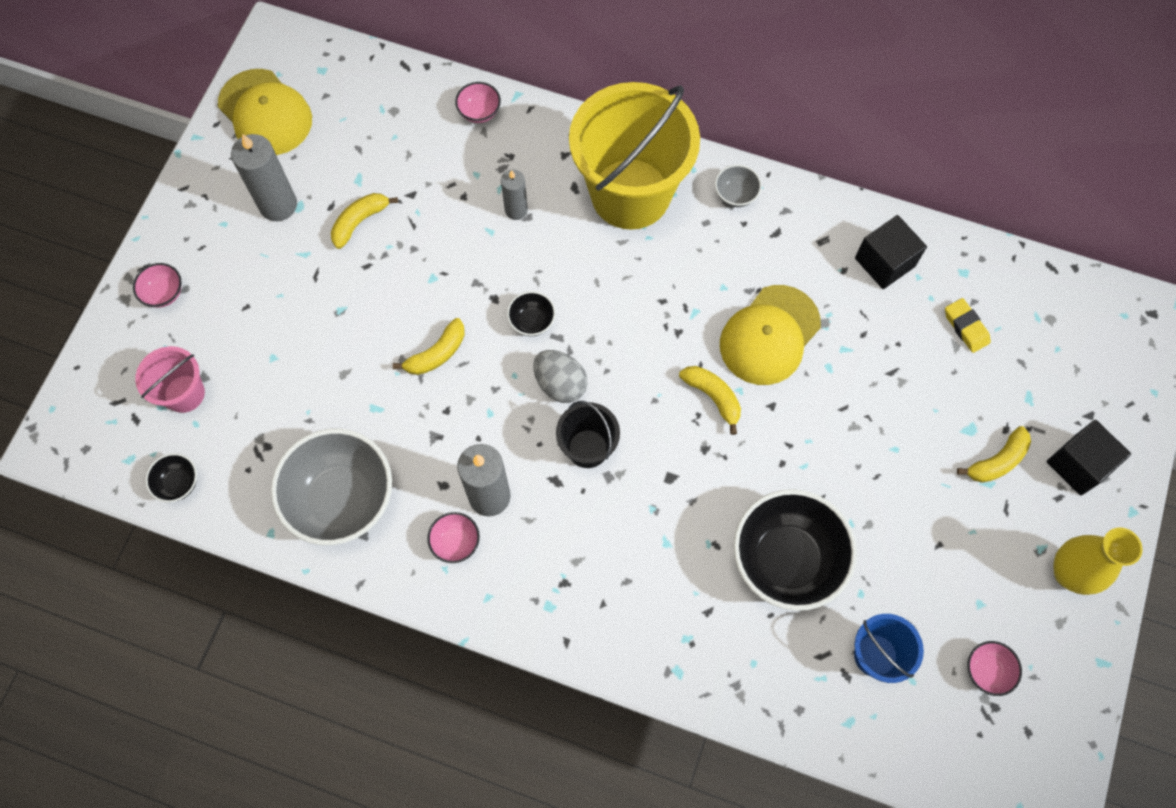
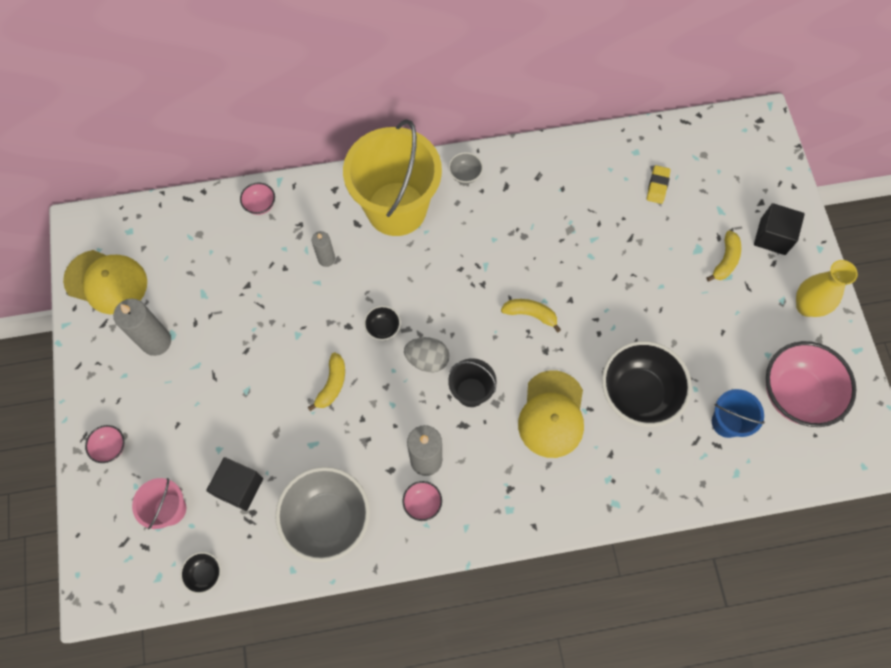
camera: 30 degrees left, 0 degrees up
(360, 222) = (222, 323): yellow banana -> none
(769, 335) = (541, 255): yellow cap -> yellow cap (552, 414)
(884, 262) = (584, 170): black cube -> black cube (239, 487)
(966, 327) = (657, 186): yellow eraser -> yellow eraser turned 75 degrees clockwise
(987, 671) = (796, 393): pink bowl -> pink bowl, size x2.30

